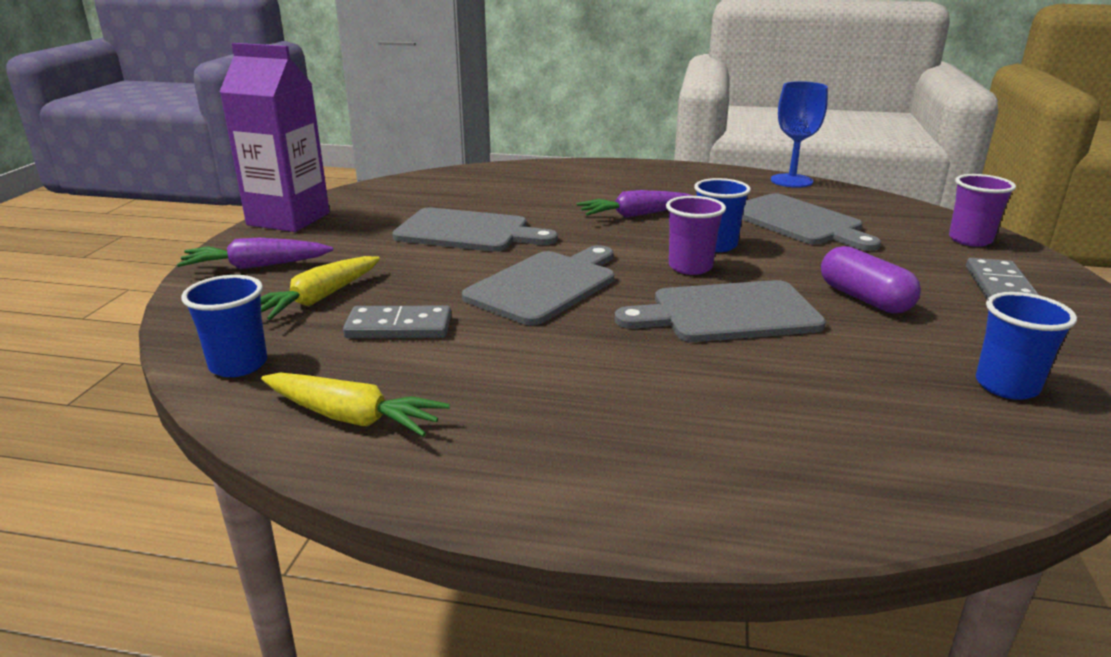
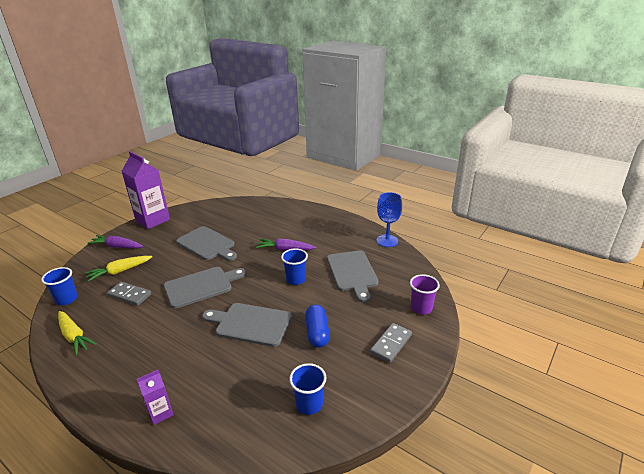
camera: 25 degrees right, 5 degrees up
(690, 267) = (268, 291): purple cup -> none
(757, 479) = (160, 413): none -> purple carton
(864, 299) = (317, 333): purple capsule -> blue capsule

